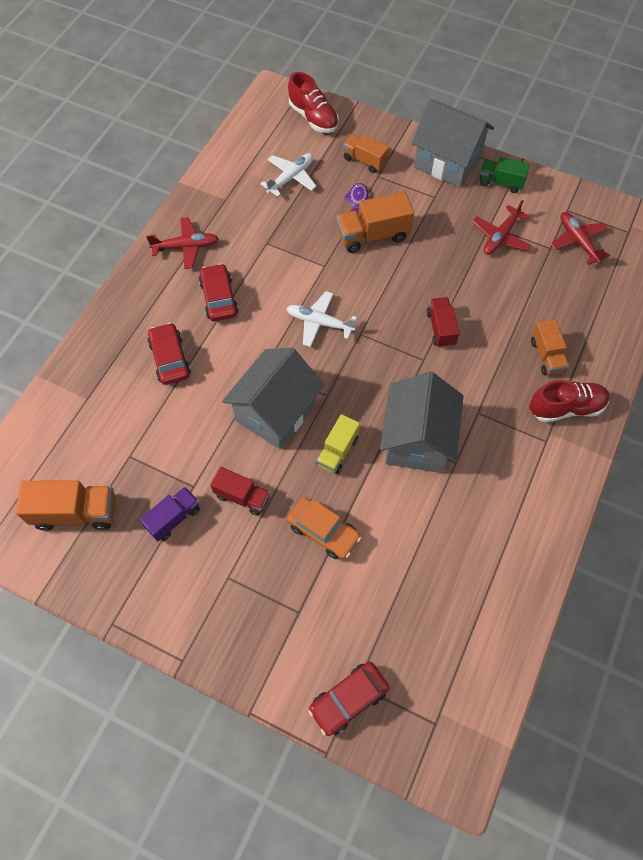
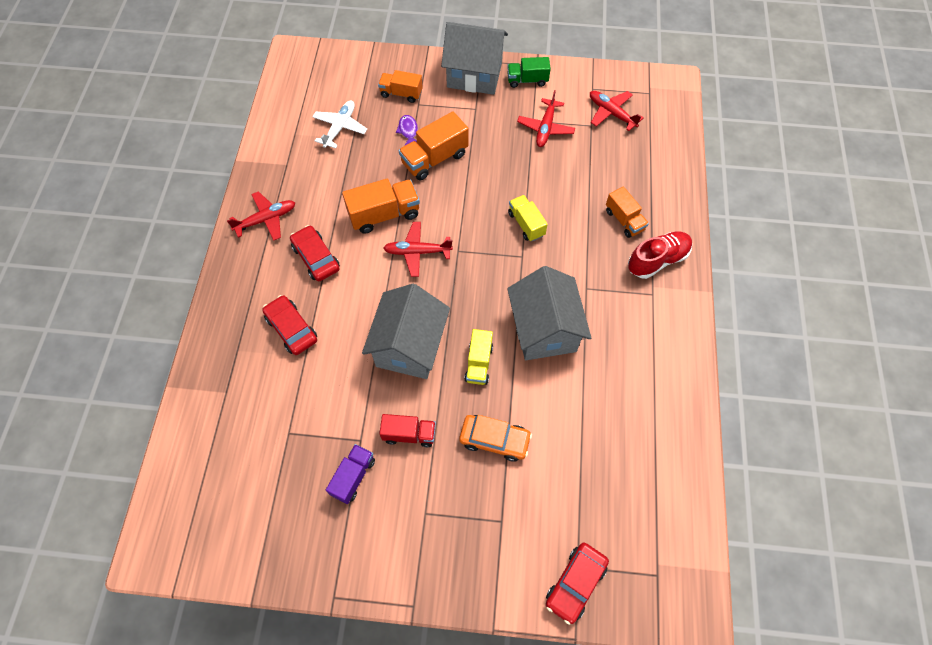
camera: 20 degrees left, 0 degrees up
(75, 512) = (257, 504): orange truck -> orange truck (384, 214)
(313, 118) = (339, 67): red shoe -> none
(319, 322) = (417, 252): white plane -> red plane
(441, 328) = (526, 224): red truck -> yellow truck

